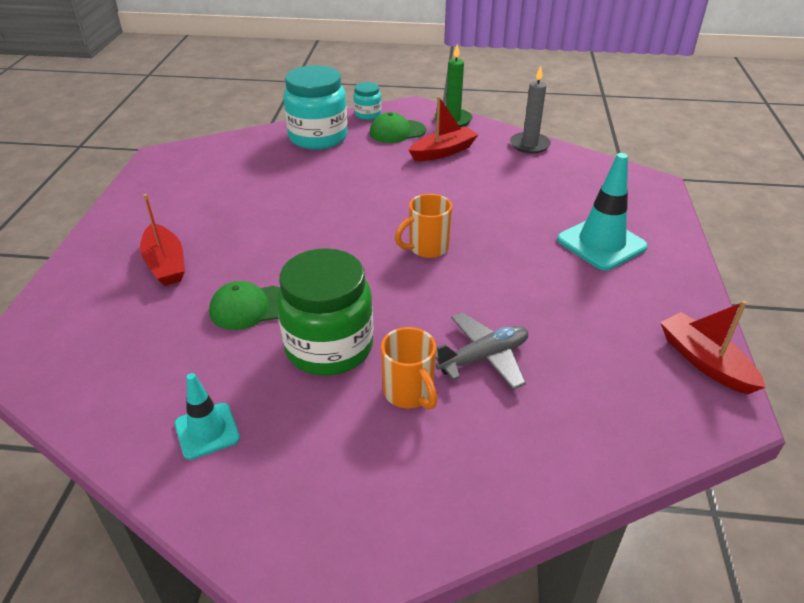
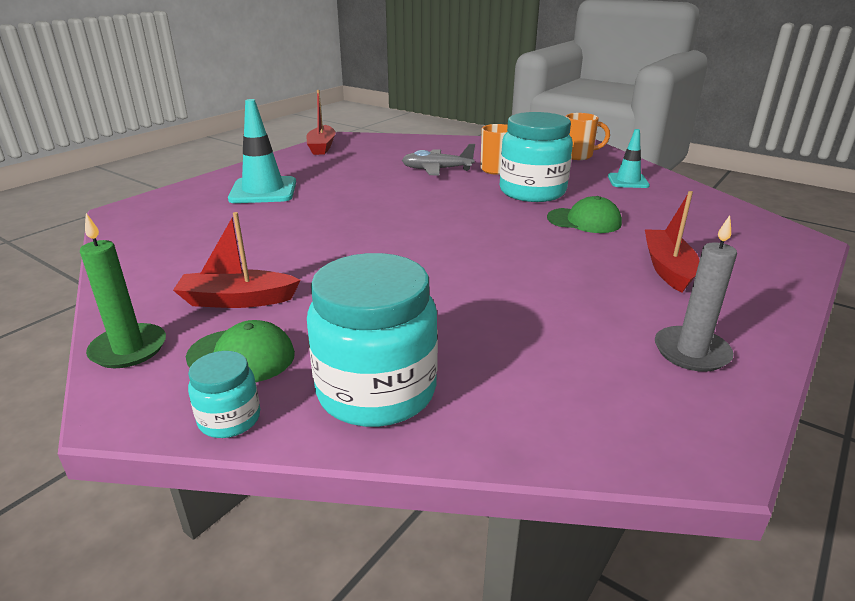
camera: 150 degrees left, 10 degrees down
(329, 347) = (532, 192): green jar -> turquoise jar
(427, 248) = (400, 219): orange mug -> orange mug (578, 156)
(529, 145) = (128, 276): grey candle -> grey candle (691, 352)

